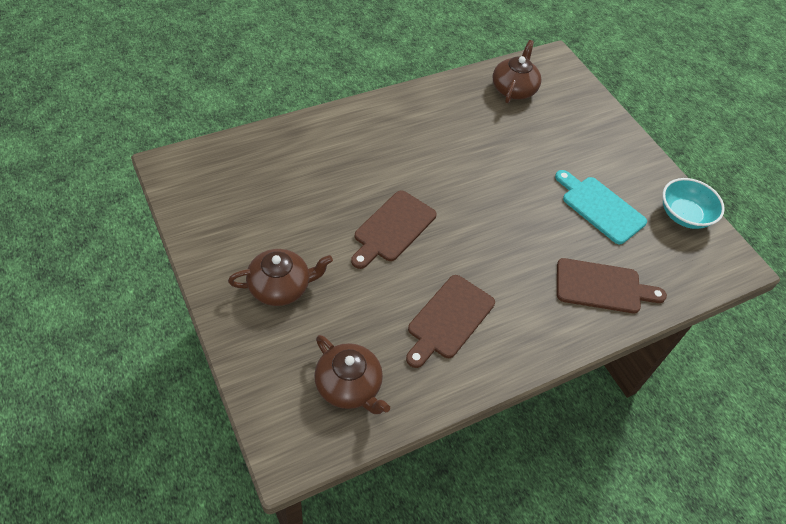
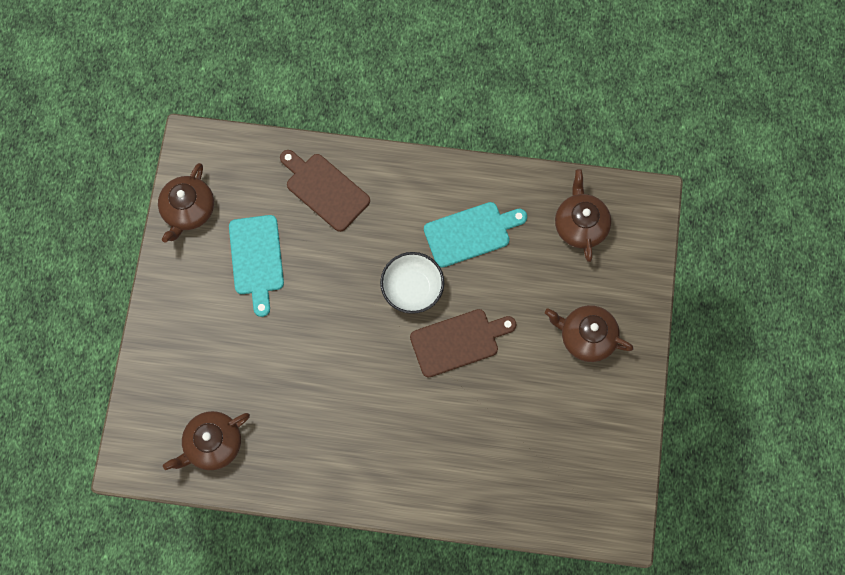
camera: 140 degrees left, 20 degrees up
(448, 319) = (471, 233): brown cutting board -> turquoise cutting board
(462, 248) = (412, 288): none -> white bowl
(684, 215) = (188, 210): turquoise bowl -> brown teapot

